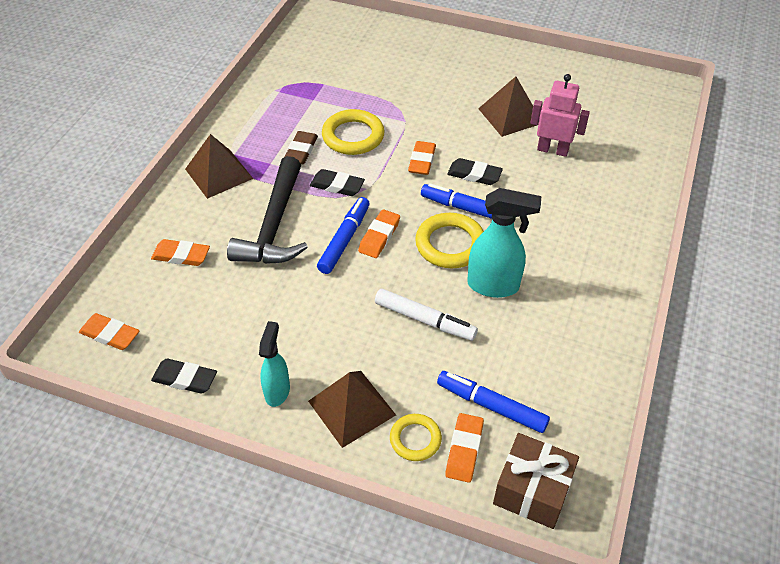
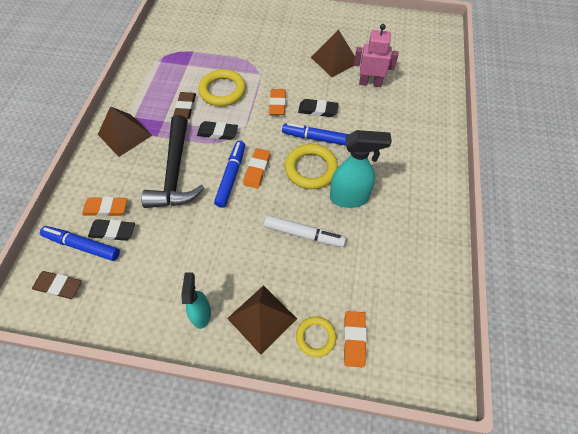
camera: 10 degrees left, 10 degrees up
(110, 334) = (58, 286): orange eraser -> brown eraser
(185, 379) = (126, 315): black eraser -> black eraser (113, 231)
(491, 406) = (367, 298): blue marker -> blue marker (82, 246)
(532, 490) = (411, 365): brown gift -> none

